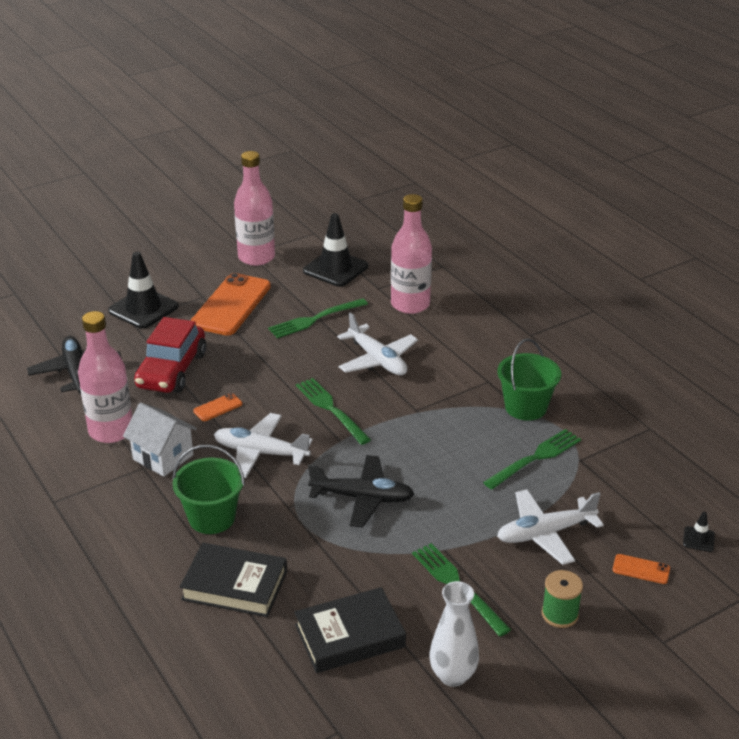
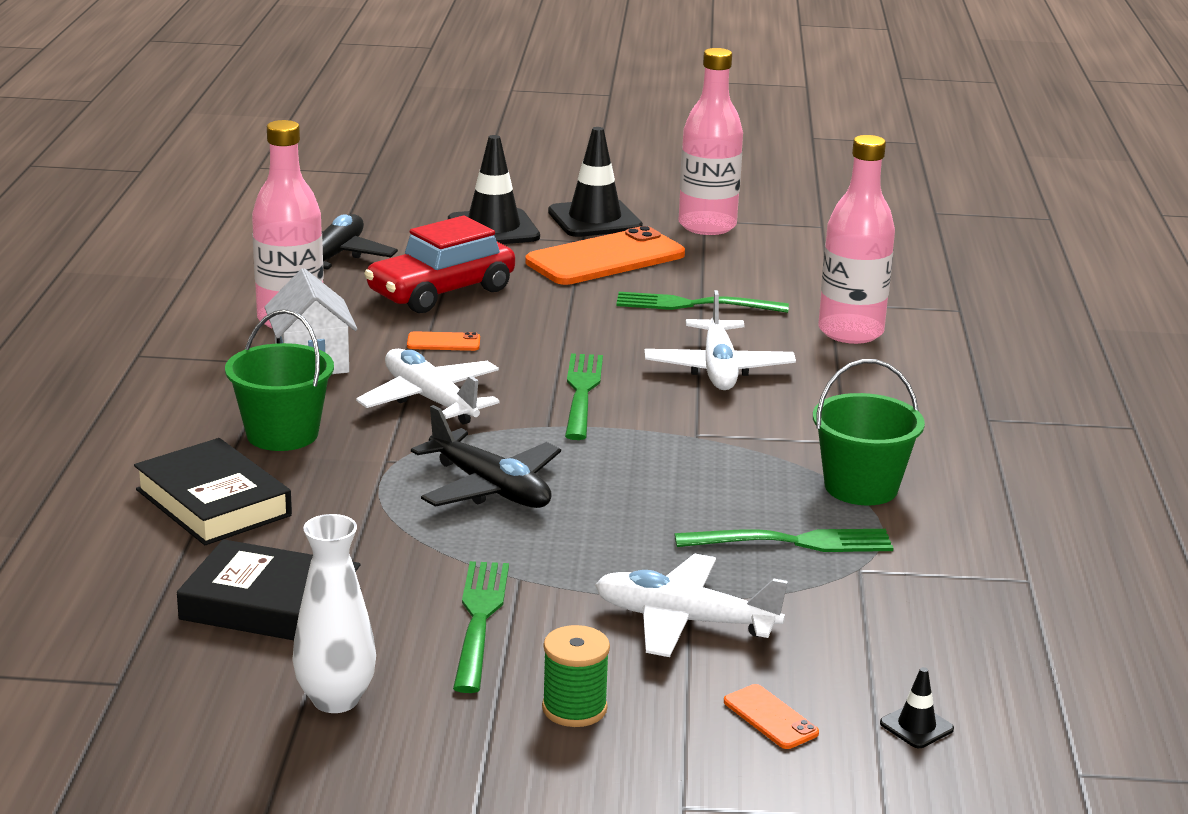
camera: 35 degrees right, 10 degrees down
(335, 269) = (798, 267): black traffic cone -> black traffic cone (594, 219)

